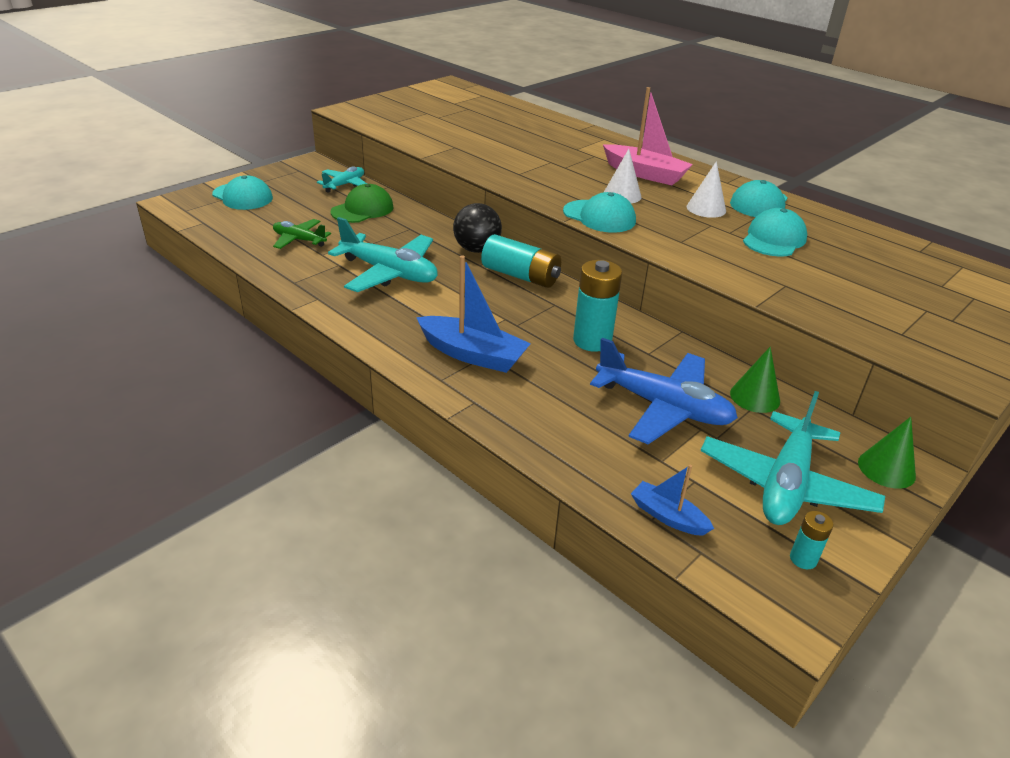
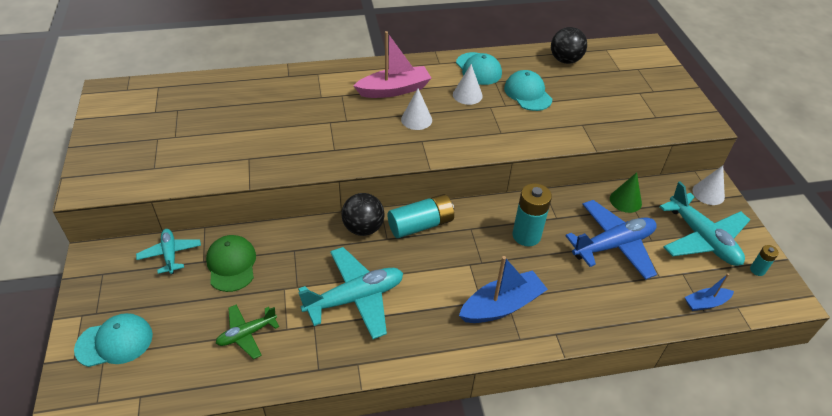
camera: 55 degrees left, 10 degrees up
(599, 217) = (438, 148): turquoise cap -> none
(881, 245) = (565, 60): none -> black ball
(886, 469) = (708, 193): green cone -> white cone

